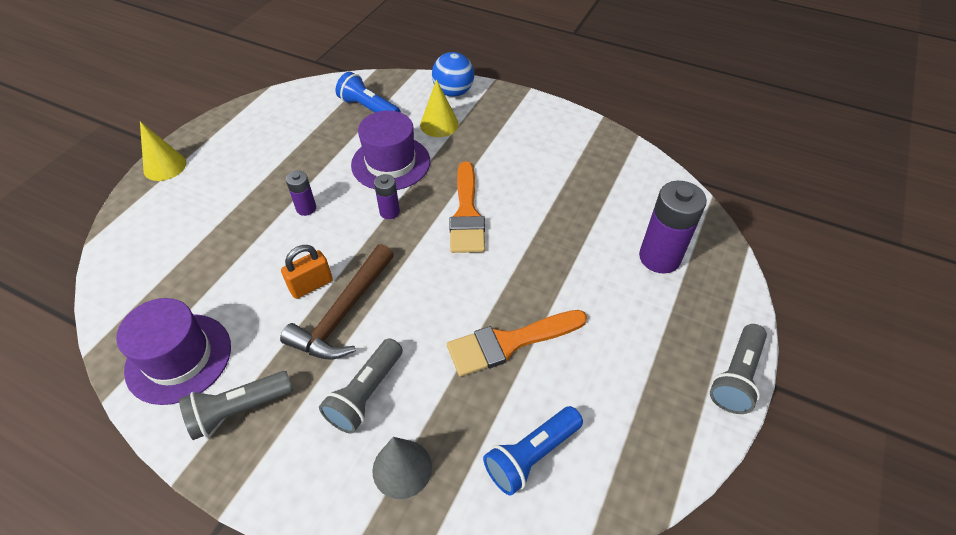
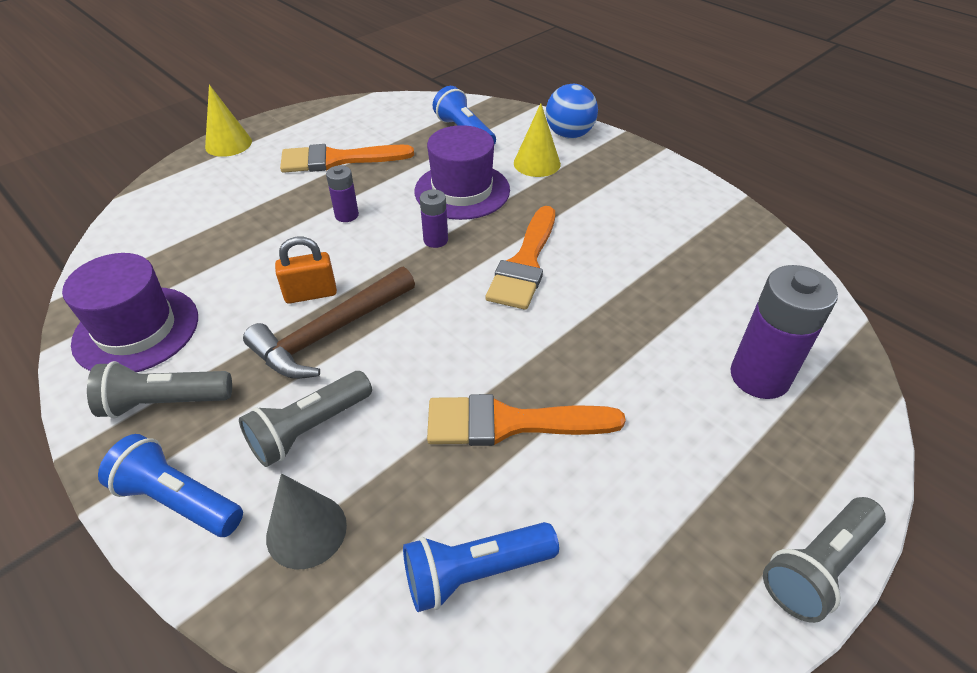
camera: 20 degrees right, 5 degrees down
(273, 159) = (338, 160): none -> orange brush
(294, 480) = (179, 500): none -> blue flashlight

